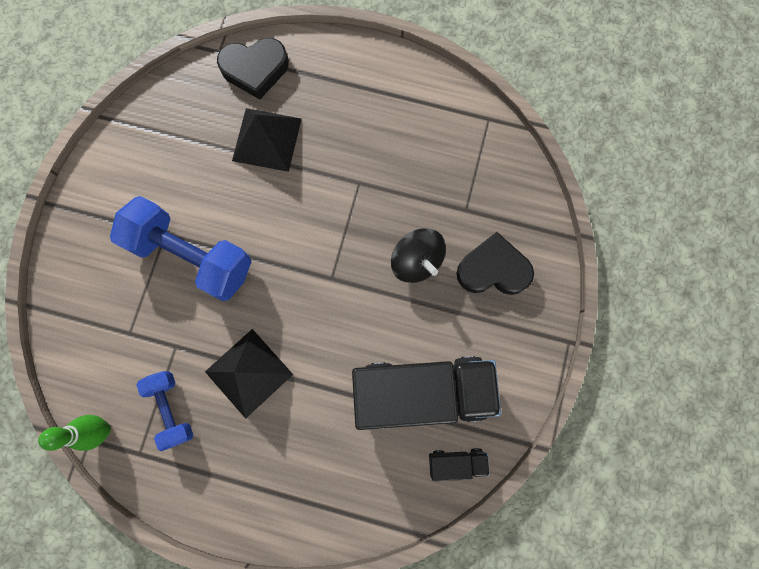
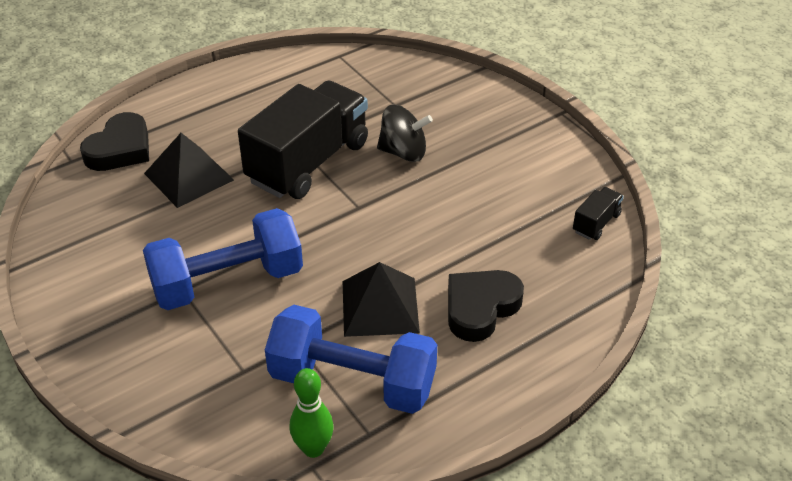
camera: 50 degrees left, 35 degrees down
(172, 409) = (352, 381): blue dumbbell -> blue dumbbell, size x1.80
(422, 391) = (515, 209): black truck -> black truck (308, 162)
(493, 269) = (459, 118): black heart -> black heart (480, 308)

